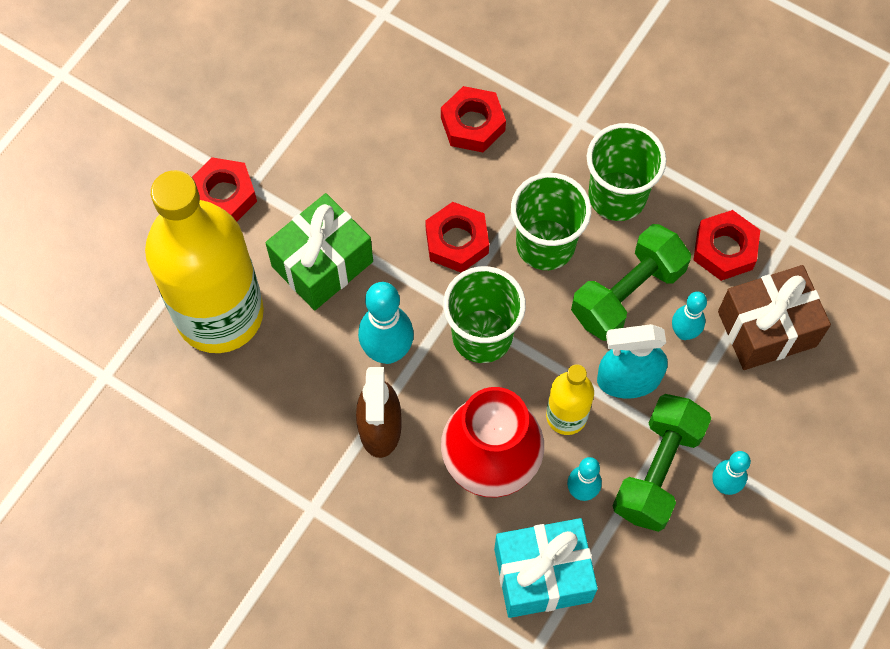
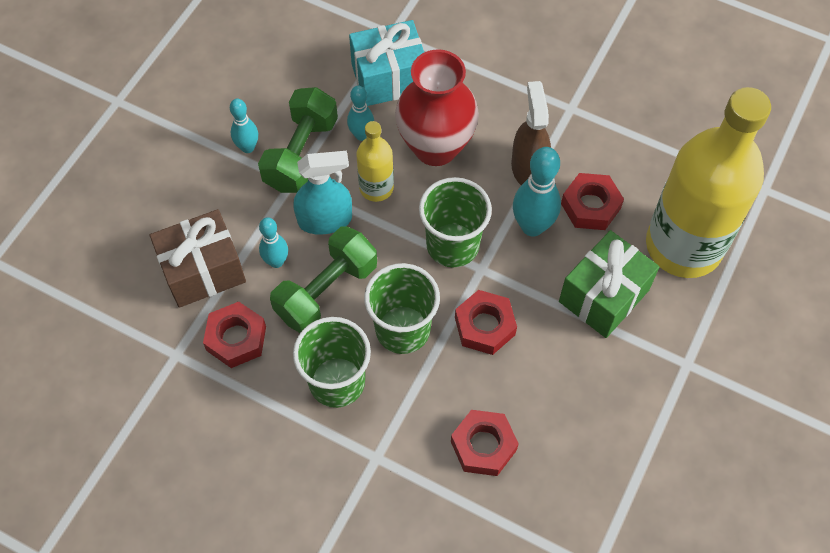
camera: 175 degrees right, 5 degrees down
(224, 195) = (709, 352): red nut -> red nut (590, 206)

